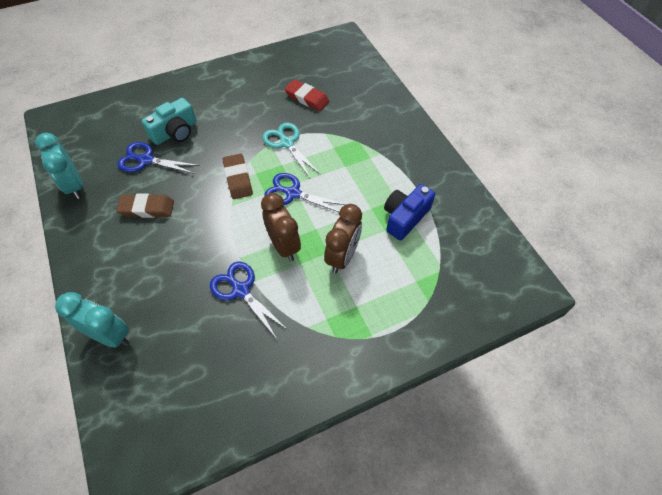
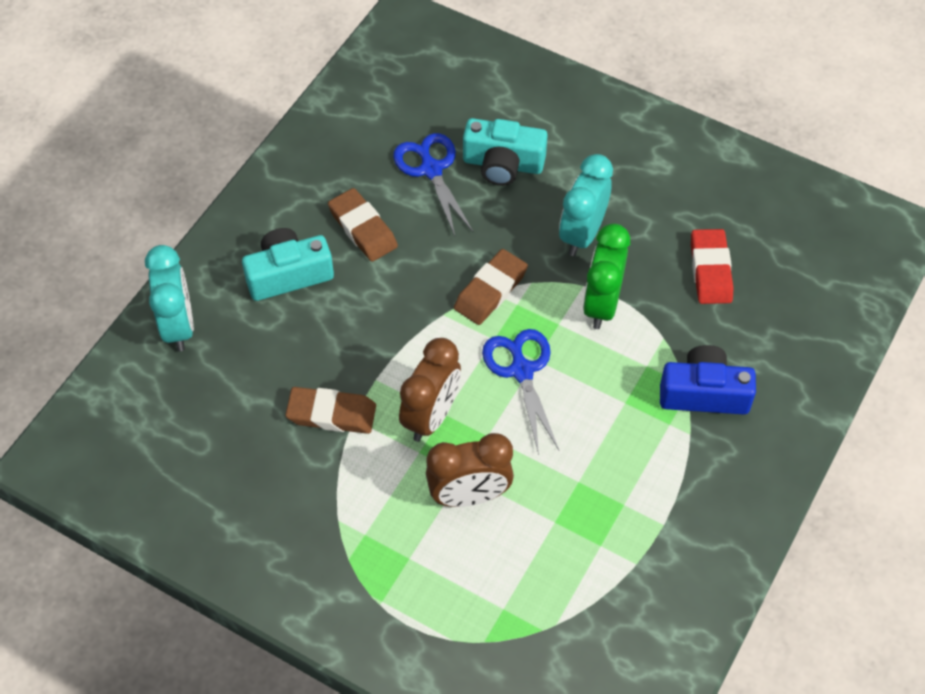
camera: 55 degrees right, 0 degrees up
(74, 186) = (331, 131): turquoise clock -> turquoise clock (582, 234)
(137, 259) = (288, 274): none -> turquoise camera
(241, 290) = (331, 414): blue scissors -> brown eraser
(287, 143) = (601, 304): turquoise scissors -> green clock
(405, 217) = (598, 534): blue camera -> blue camera (704, 393)

